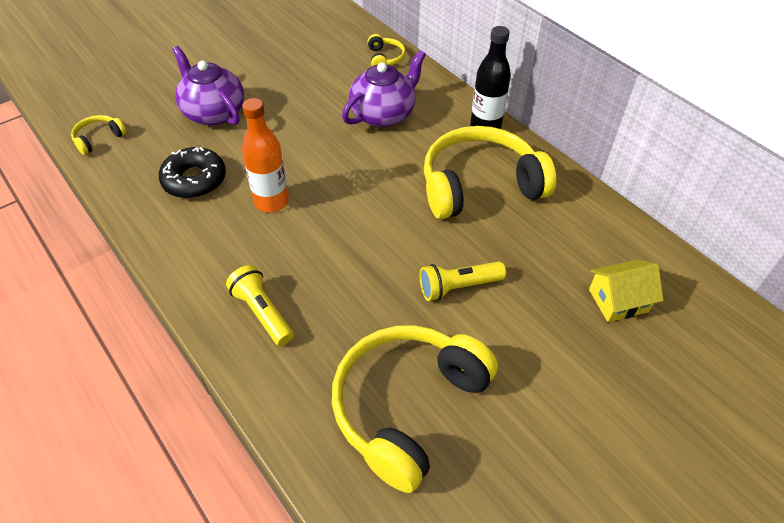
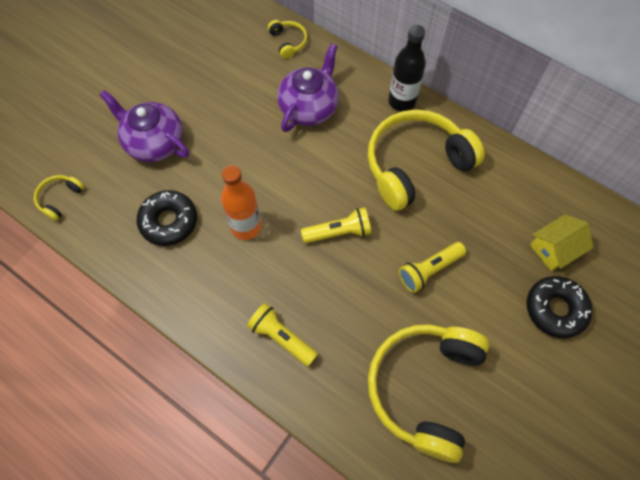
camera: 15 degrees left, 15 degrees up
(369, 228) = (339, 232): none -> yellow flashlight
(600, 363) = (555, 309): none -> black donut

